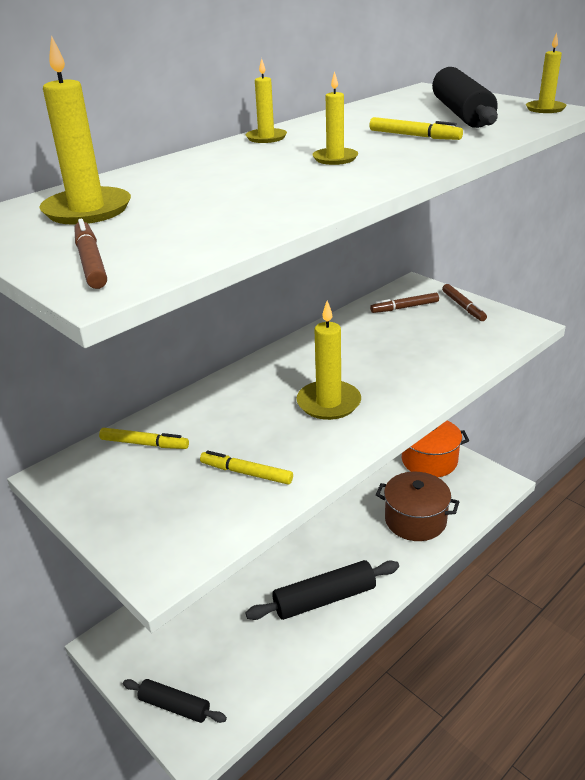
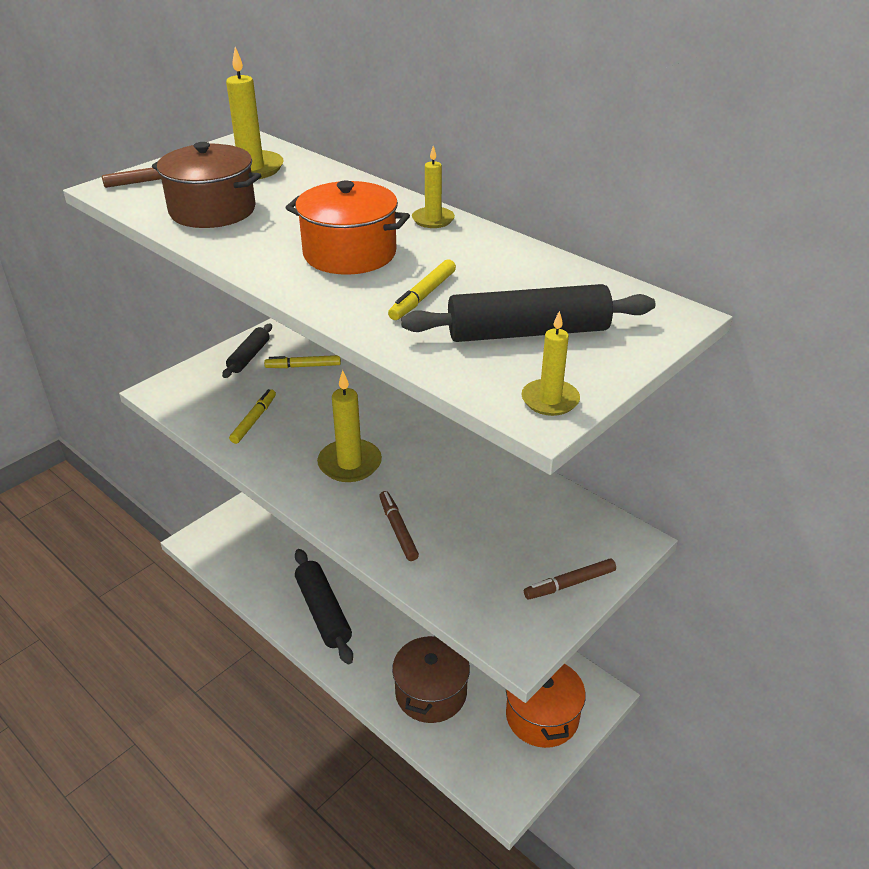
camera: 85 degrees right, 5 degrees up
(144, 444) = (303, 366): yellow marker -> yellow marker turned 75 degrees clockwise
(174, 706) = (230, 525): black rolling pin -> black rolling pin (249, 357)
(213, 217) = (212, 210): none -> brown pot
(335, 158) = (350, 253): yellow candle -> orange pot
(404, 307) = (560, 526): brown marker -> brown marker (398, 529)

